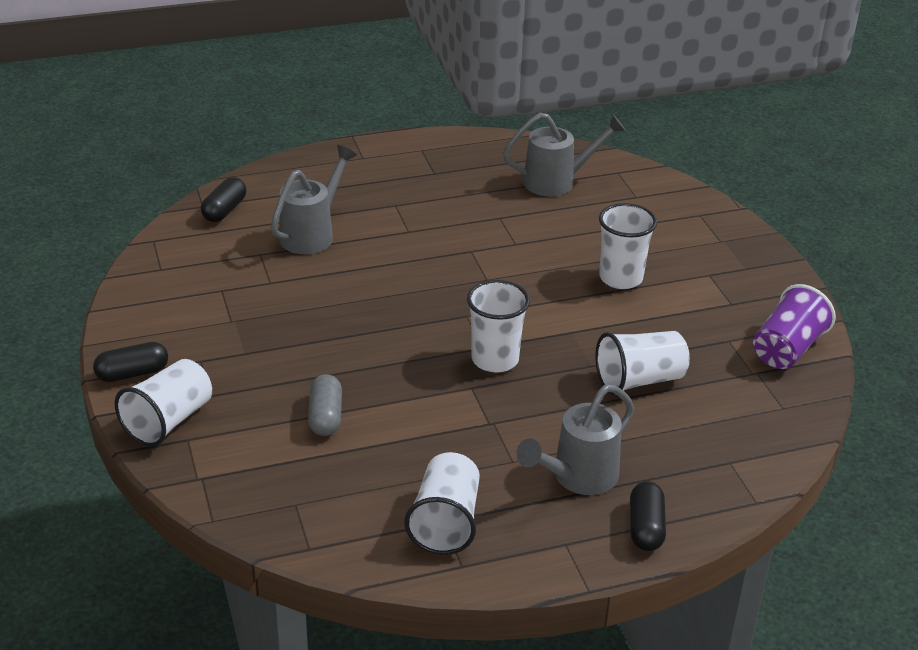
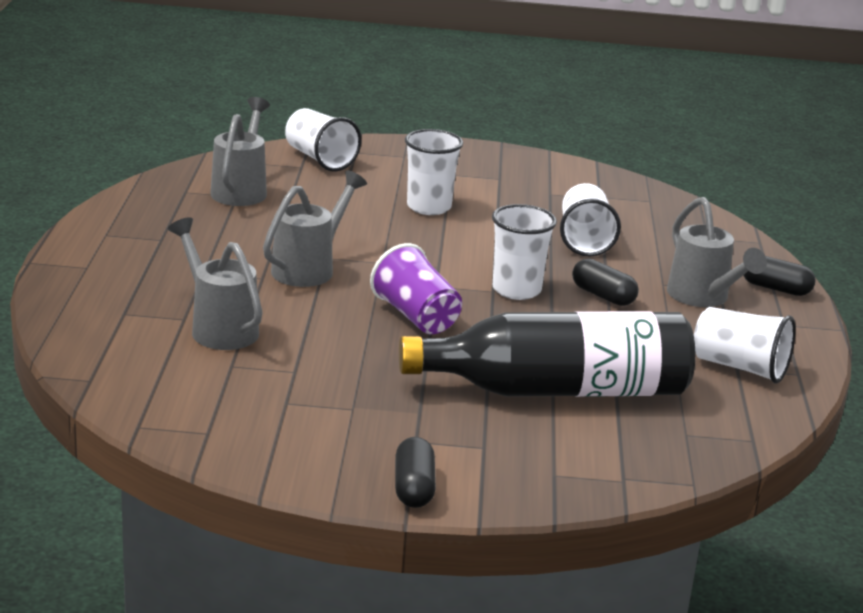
camera: 70 degrees left, 10 degrees down
(168, 421) = (517, 480): white cup -> white cup (320, 159)
(224, 210) = (116, 368): black capsule -> black capsule (603, 296)
(325, 416) = (558, 390): grey capsule -> black bottle
(442, 247) = (309, 268): none -> grey watering can
(787, 349) = (576, 177): purple cup -> purple cup (416, 317)

